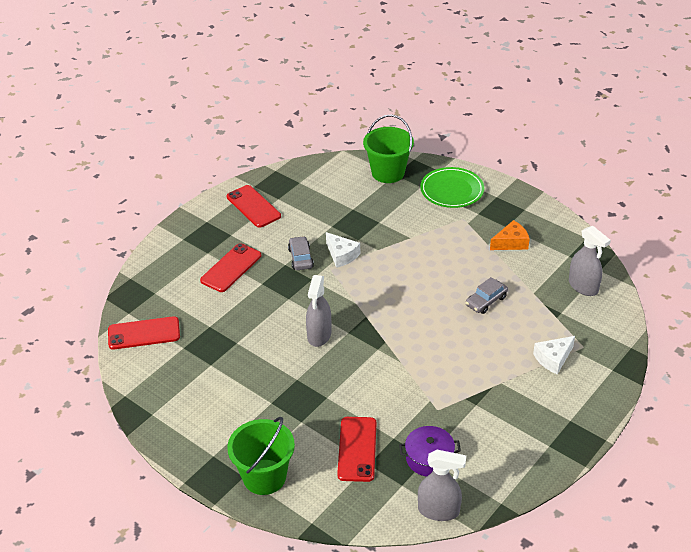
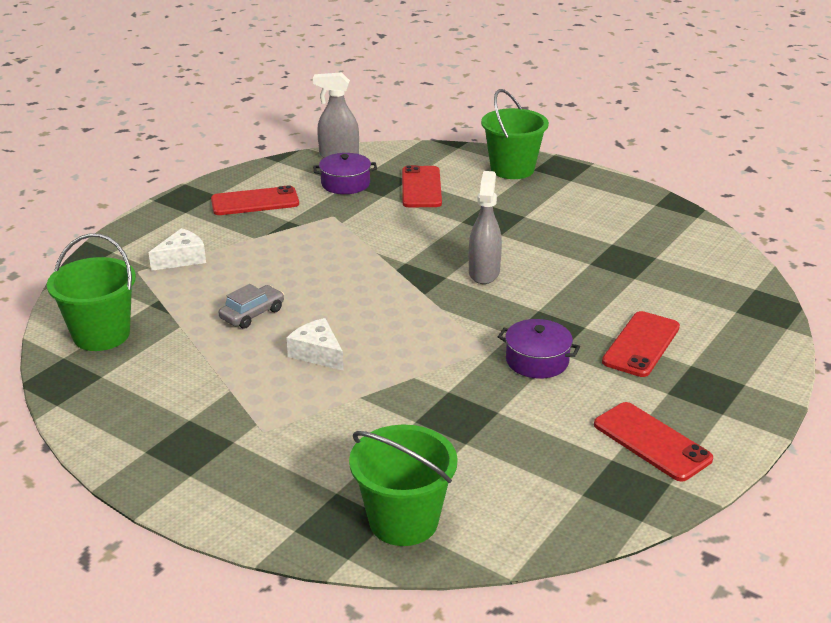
camera: 175 degrees right, 10 degrees down
(144, 333) = (717, 268): red phone -> red phone (255, 202)
(300, 258) = (537, 361): grey car -> purple pot
(341, 255) = (472, 367): white cheese -> white cheese (317, 353)
(452, 190) = (275, 486): green plate -> none
(511, 243) = (190, 393): orange cheese -> none
(583, 287) = (101, 335): grey spray bottle -> green bucket

